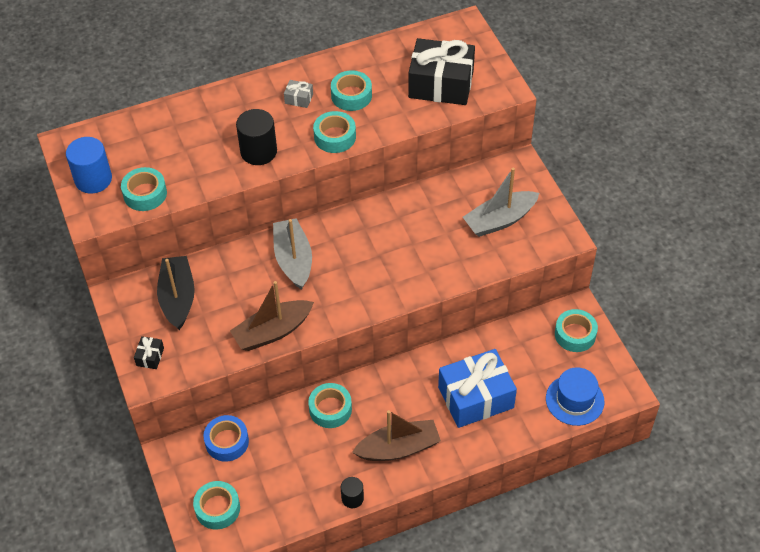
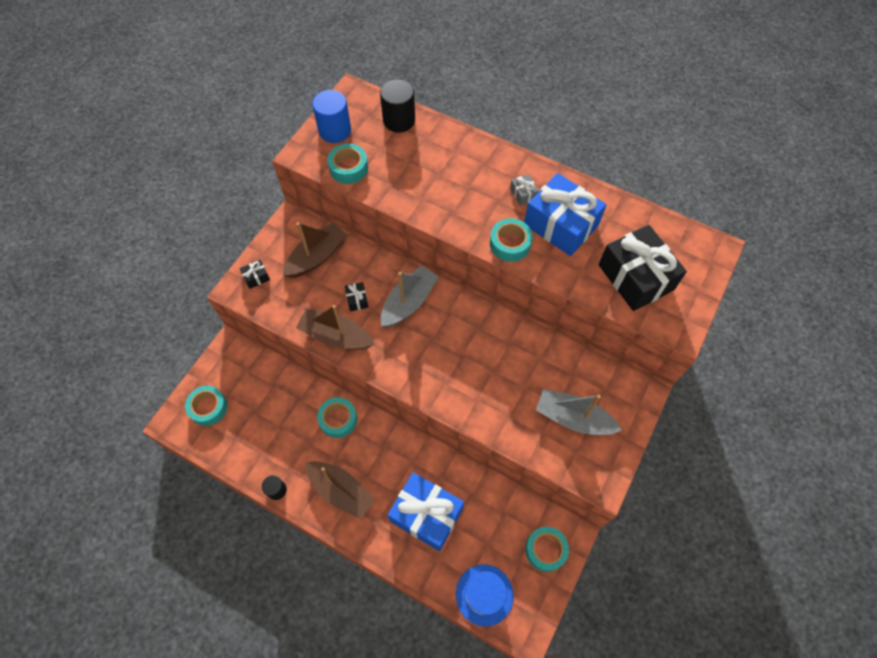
camera: 50 degrees right, 10 degrees up
(178, 298) = (317, 257): black boat -> brown boat
(227, 442) = (263, 373): blue tape -> none
(253, 294) = (357, 300): none -> black gift
(258, 152) = (449, 206): black cylinder -> black cylinder (399, 120)
(351, 95) = (561, 225): turquoise tape -> blue gift

